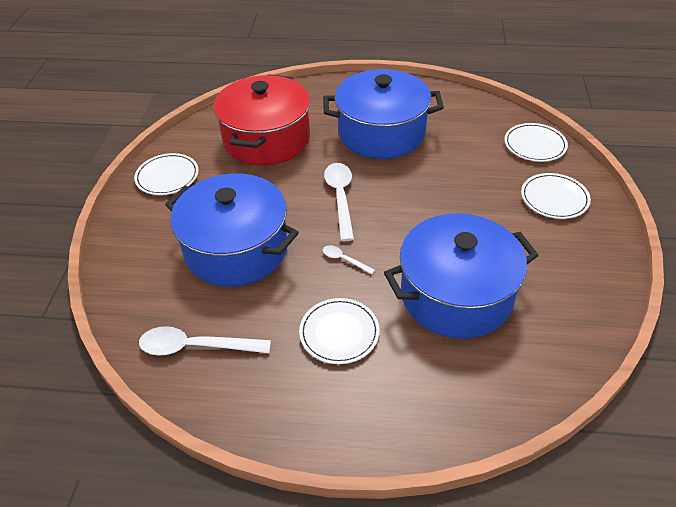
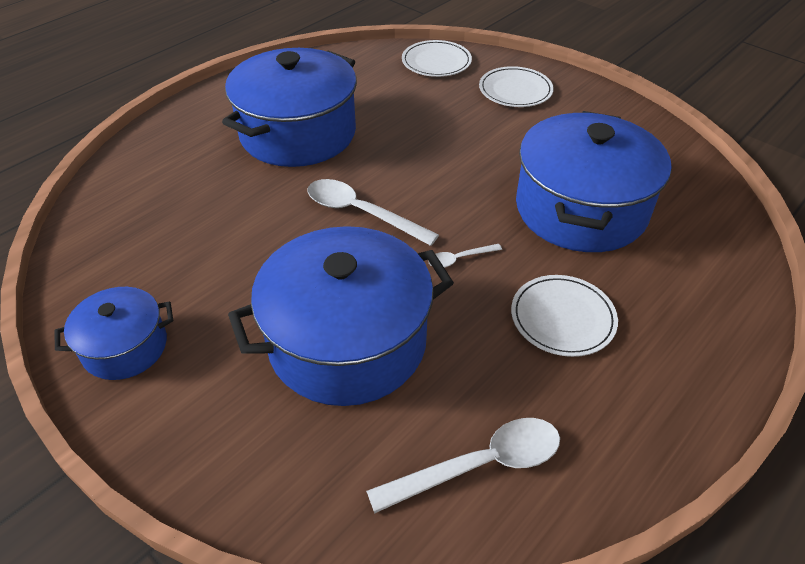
camera: 55 degrees left, 0 degrees up
(167, 176) = (125, 347): white plate -> blue pot
(196, 347) = (479, 465): white spoon -> white spoon turned 150 degrees counterclockwise
(267, 139) = (185, 219): red pot -> none

